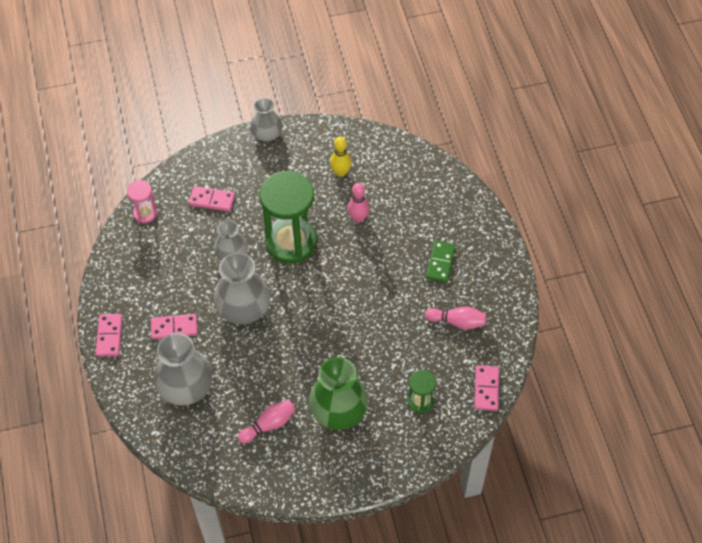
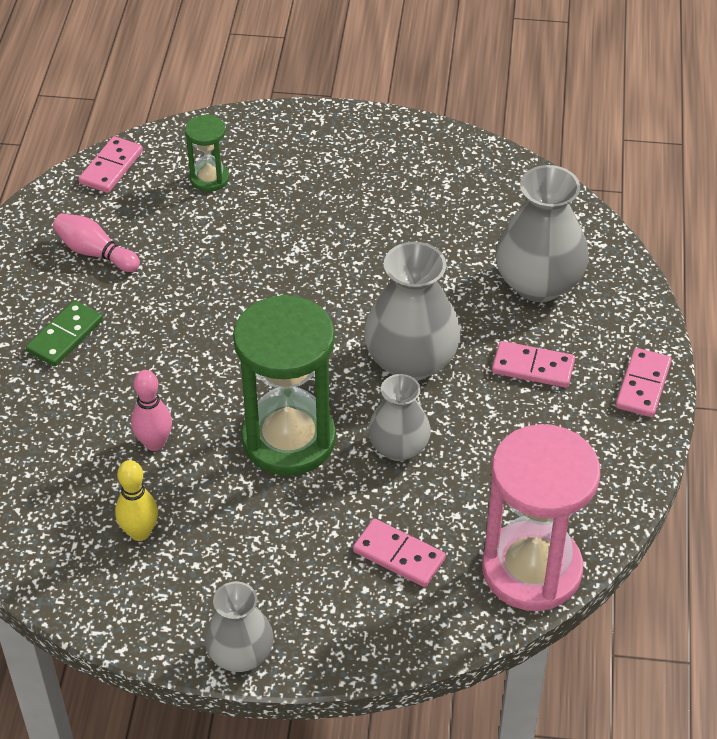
camera: 160 degrees left, 10 degrees down
(145, 213) = (532, 569): pink hourglass -> pink hourglass, size x2.10
(269, 425) = (433, 209): pink bowling pin -> none
(338, 411) = (328, 197): green vase -> none

